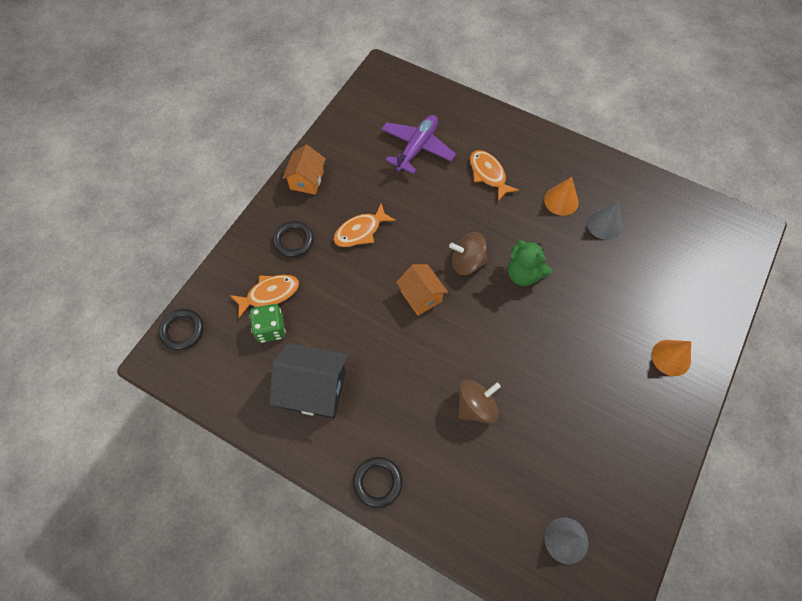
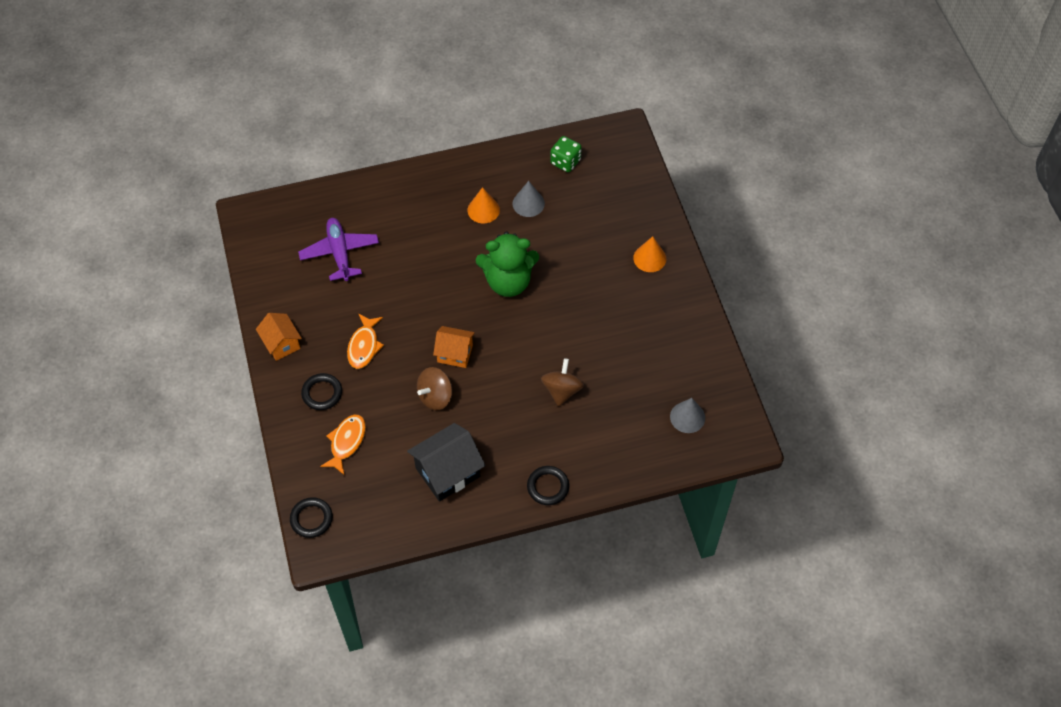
camera: 45 degrees left, 5 degrees down
(270, 329) = (374, 463): green dice -> green dice (565, 162)
(467, 262) = (462, 305): brown spinning top -> brown spinning top (435, 396)
(488, 174) = (413, 231): orange fish -> none
(523, 274) = (508, 281): green teddy bear -> green teddy bear, size x1.51

